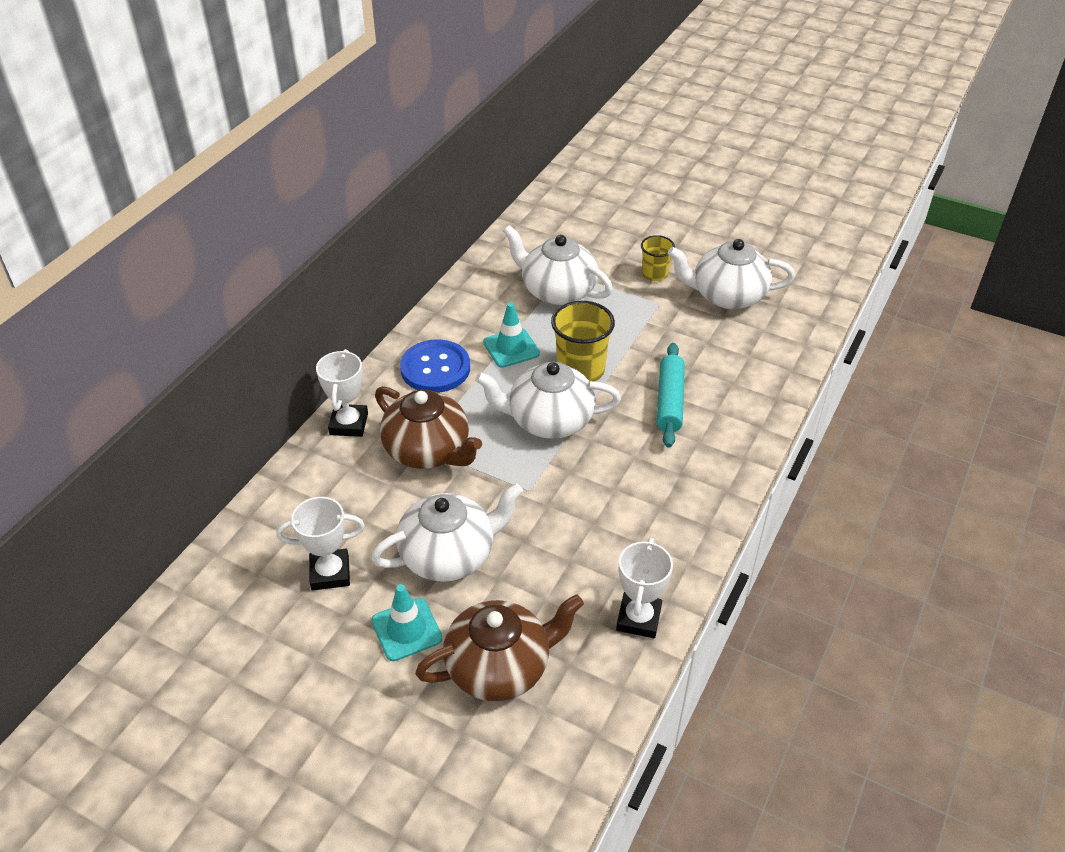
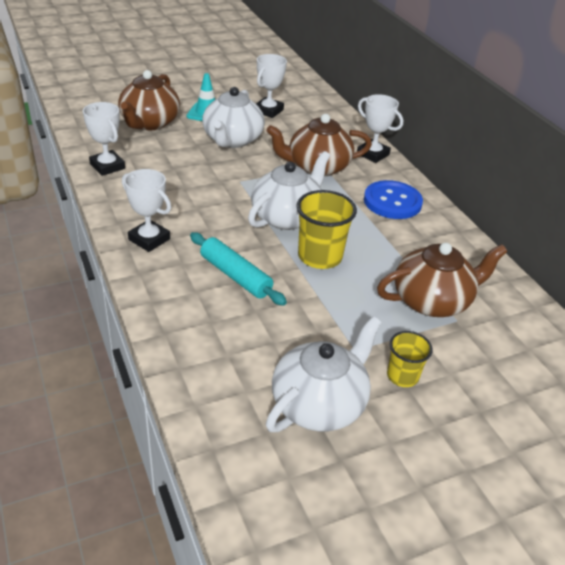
camera: 125 degrees right, 5 degrees down
(511, 348) = (380, 240): turquoise traffic cone -> none
(557, 290) = (432, 301): white teapot -> brown teapot
(700, 485) = (149, 239): none -> white trophy

